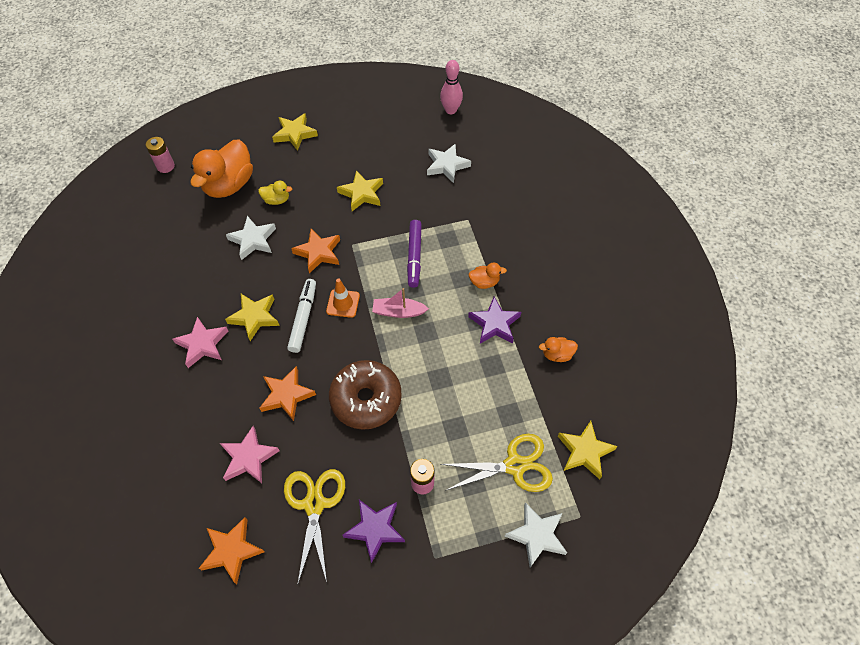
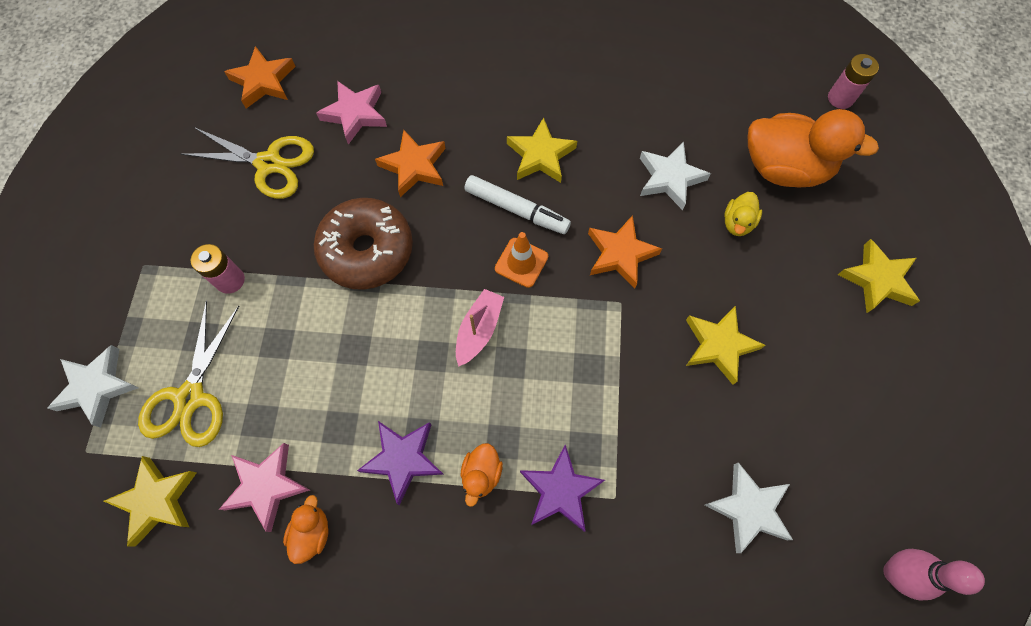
camera: 110 degrees right, 10 degrees up
(202, 344) = (523, 95): pink star -> pink star (266, 486)
(229, 185) = (784, 168): orange duck -> orange duck turned 150 degrees clockwise
(375, 529) = (208, 215): purple star -> purple star (560, 490)
(414, 256) = (568, 384): purple marker -> none

